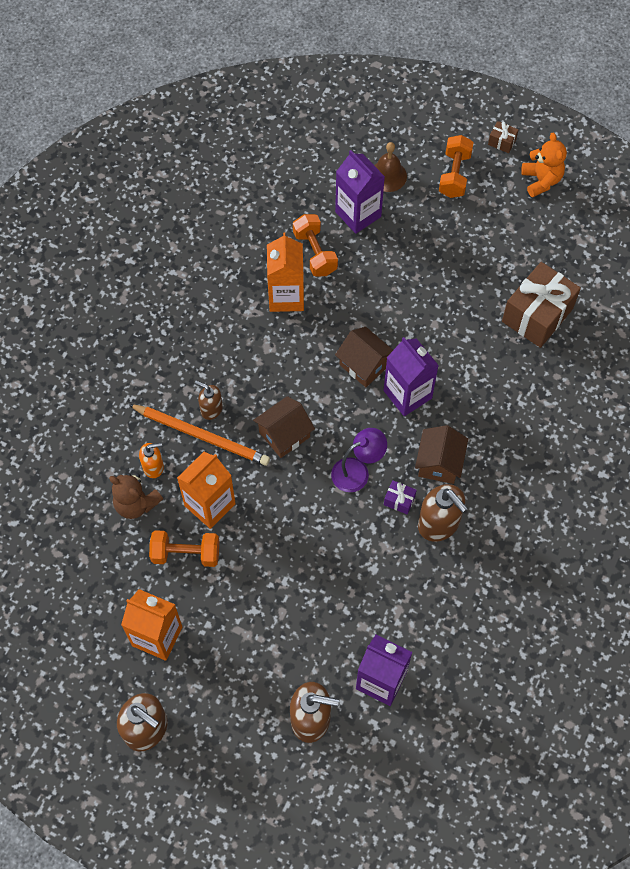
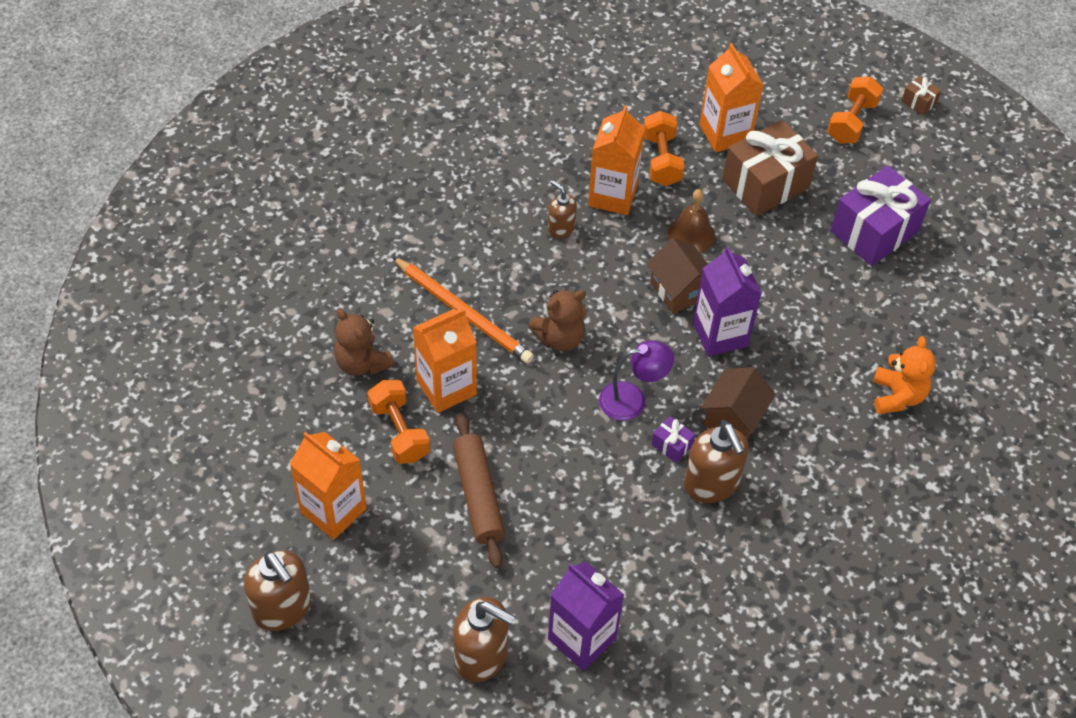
camera: 15 degrees right, 10 degrees down
(153, 467) = (396, 330): orange soap dispenser -> none
(186, 554) = (399, 431): orange dumbbell -> orange dumbbell turned 45 degrees clockwise
(211, 409) = (484, 288): brown soap dispenser -> brown soap dispenser (561, 228)
(265, 588) = (479, 495): none -> brown rolling pin
(284, 434) = (560, 337): brown house -> brown teddy bear
(358, 214) = (725, 133): purple carton -> orange carton
(388, 176) = (773, 104): brown bell -> brown bell (691, 235)
(499, 269) = (874, 231): none -> purple gift
(537, 315) = (904, 291): brown gift -> brown gift (765, 184)
(541, 180) = (953, 153): orange teddy bear -> orange teddy bear (897, 396)

